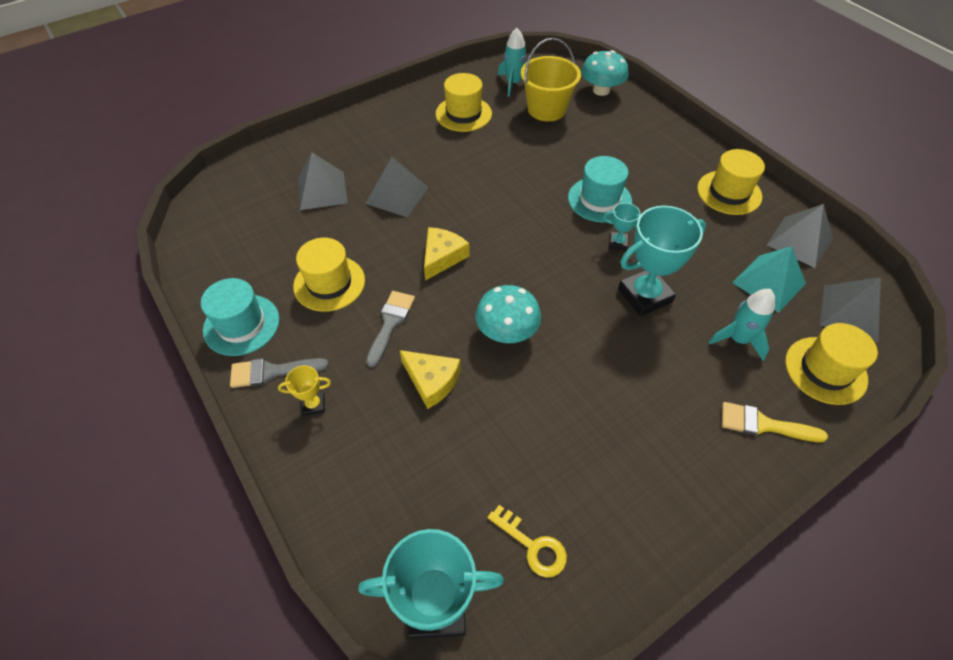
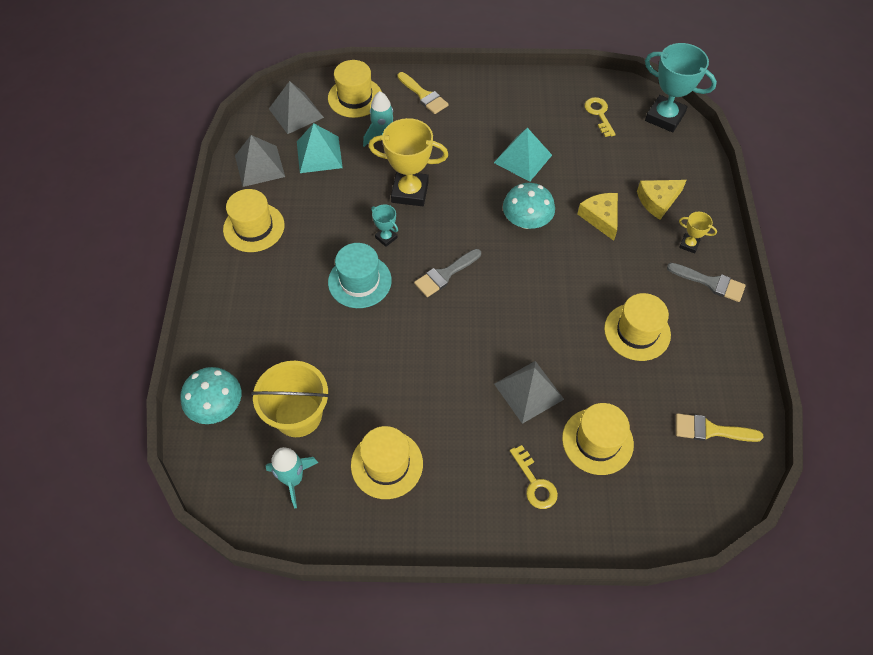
camera: 145 degrees left, 5 degrees up
(229, 240) = (710, 430): none -> yellow brush
(241, 325) = (723, 333): turquoise hat -> none
(322, 190) = (597, 441): grey pyramid -> yellow hat
(355, 148) = (535, 483): none -> yellow key
(390, 323) = (606, 271): grey brush -> grey brush (445, 274)
(442, 257) = (531, 303): yellow cheese -> yellow cheese (658, 201)
(572, 406) = (523, 158): none -> turquoise pyramid
(644, 295) = (410, 192): turquoise trophy -> yellow trophy

